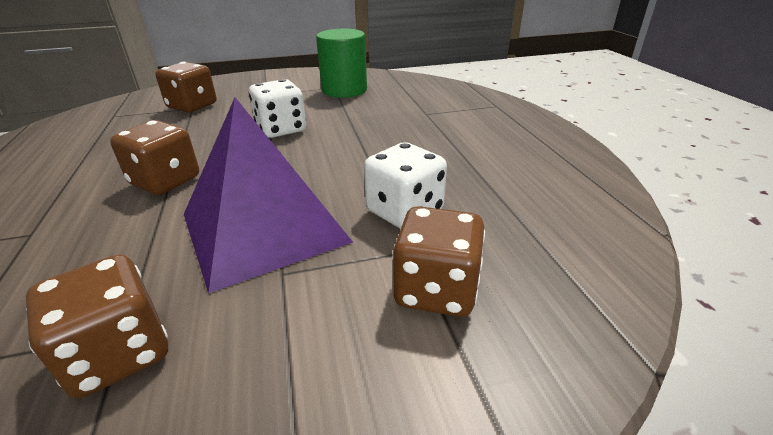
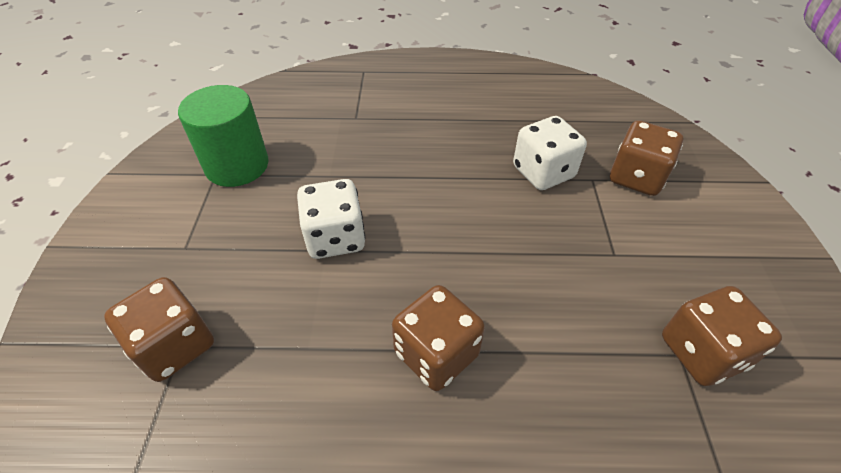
camera: 75 degrees left, 15 degrees up
(264, 227) = (551, 262): purple pyramid -> none

